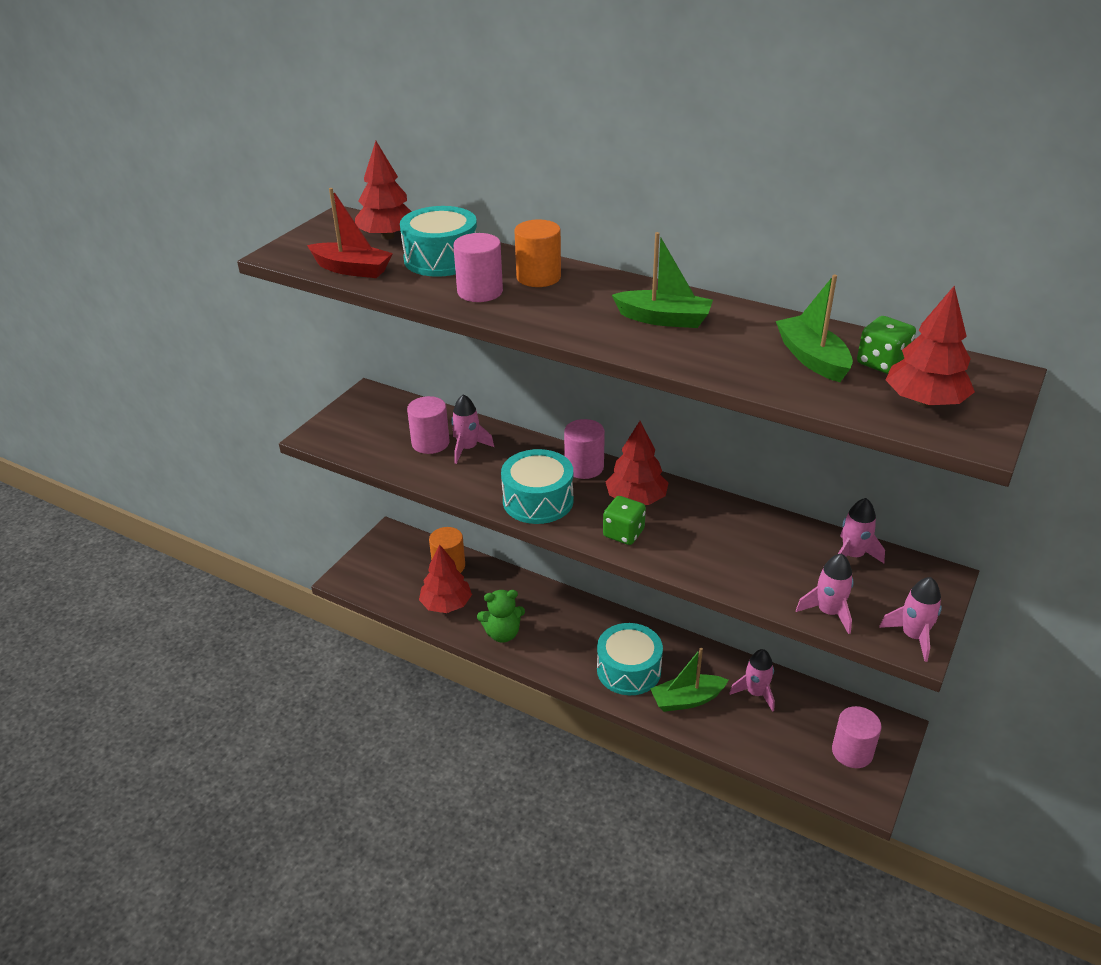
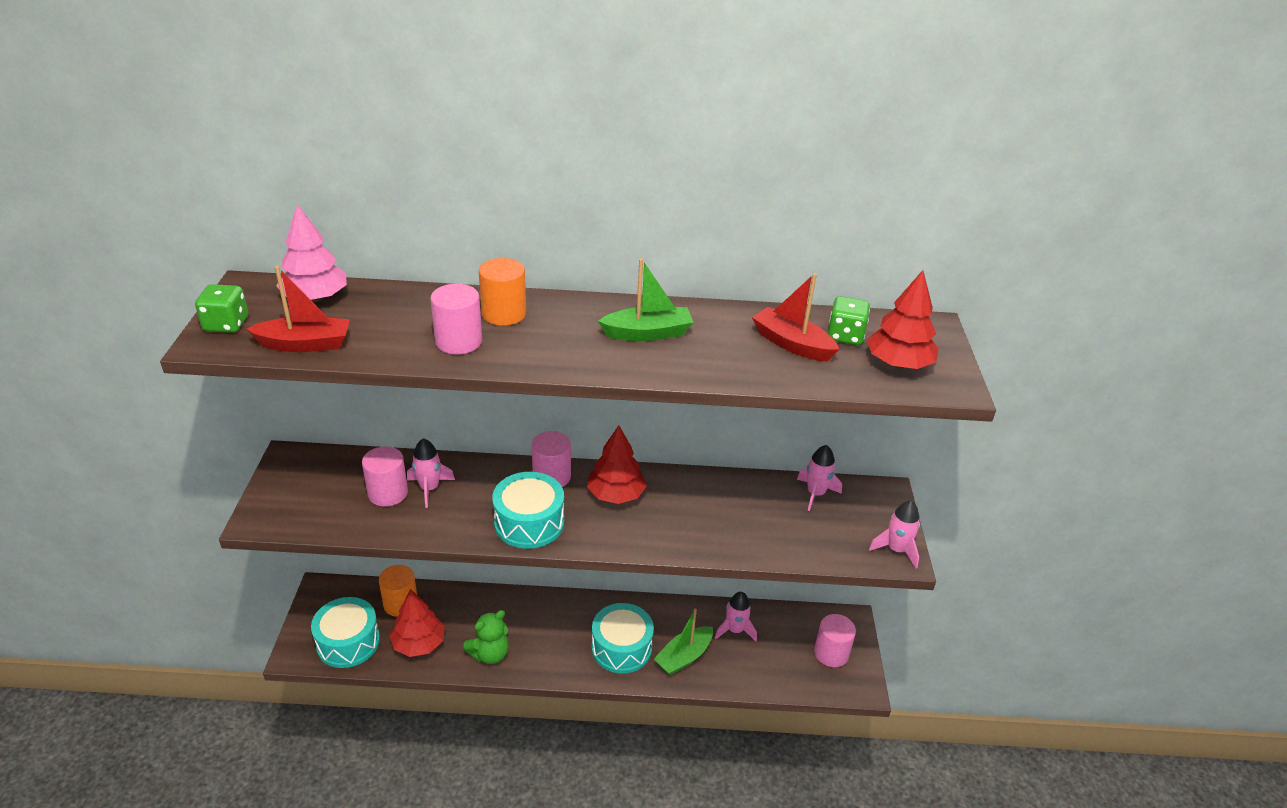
camera: 30 degrees left, 0 degrees up
(388, 236) = (315, 298): red tree -> pink tree
(441, 259) = (392, 313): turquoise drum -> turquoise drum (348, 642)
(623, 533) = (624, 531): green dice -> green dice (226, 324)
(812, 358) = (792, 344): green boat -> red boat
(828, 612) = (826, 550): pink rocket -> none

